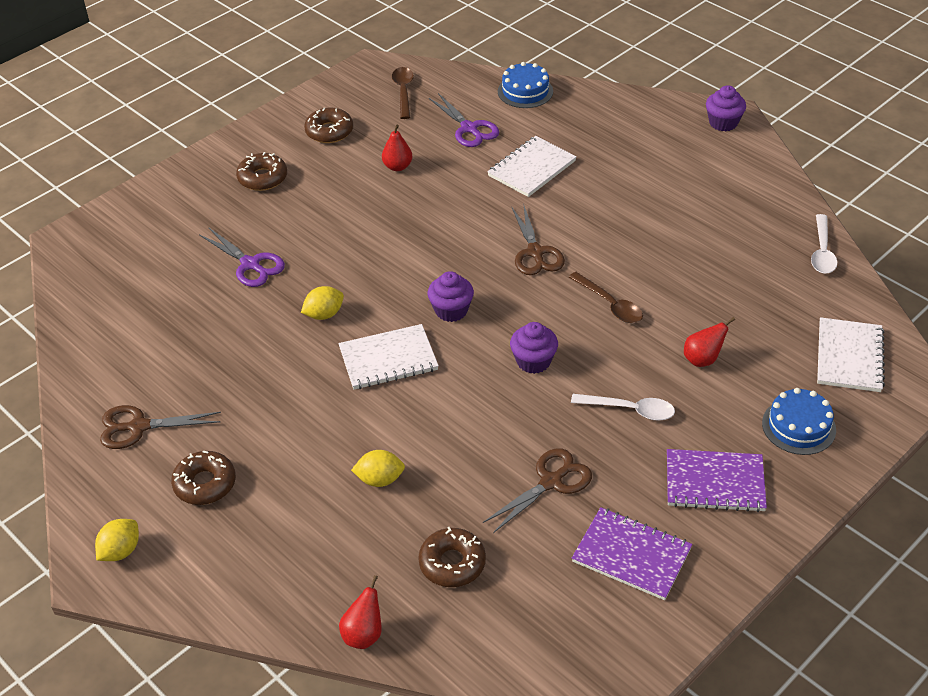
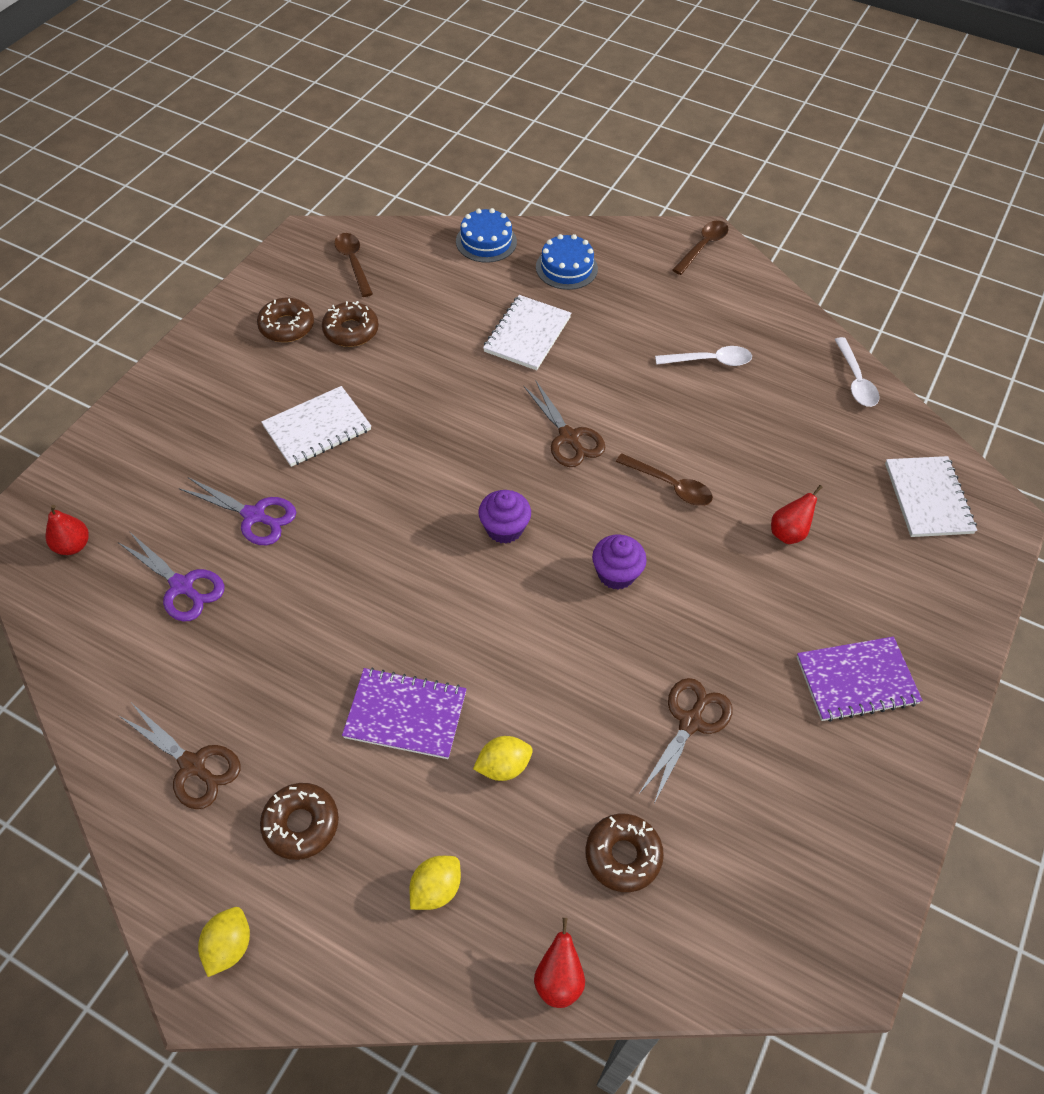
camera: 20 degrees left, 10 degrees up
(139, 427) = (193, 765): brown scissors -> brown scissors turned 120 degrees counterclockwise
(262, 178) = (229, 399): brown donut -> brown donut (351, 331)
(324, 314) = (363, 564): yellow lemon -> yellow lemon (436, 889)
(388, 359) = (457, 606): white notebook -> white notebook (317, 428)
(397, 167) = (380, 358): red pear -> red pear (73, 545)
(469, 128) = (442, 297): purple scissors -> purple scissors (182, 586)
(630, 410) = (738, 611): white spoon -> white spoon (710, 361)
(631, 555) = (807, 793): purple notebook -> purple notebook (405, 714)
(723, 123) = (703, 247): purple cupcake -> brown spoon
(798, 426) = (912, 592): blue cake -> blue cake (566, 268)

